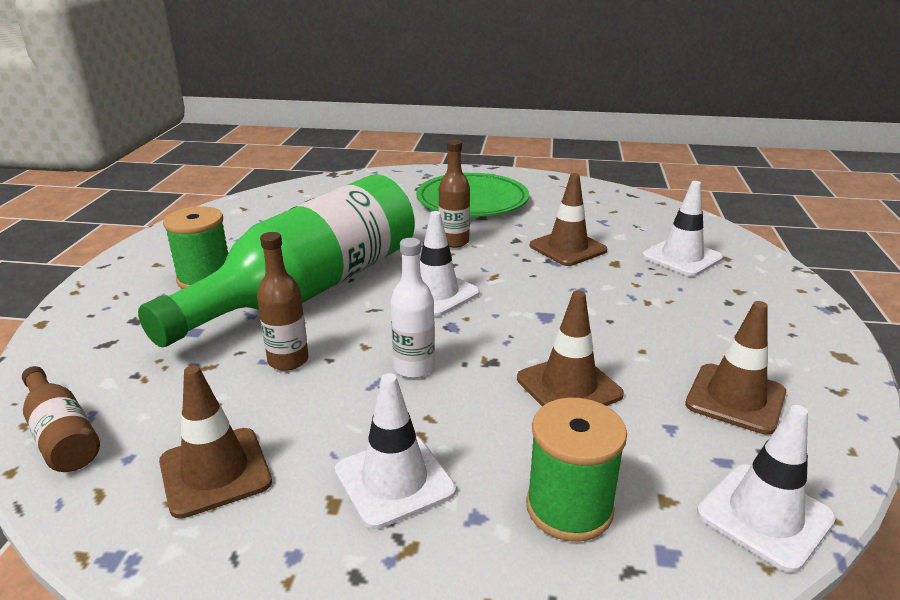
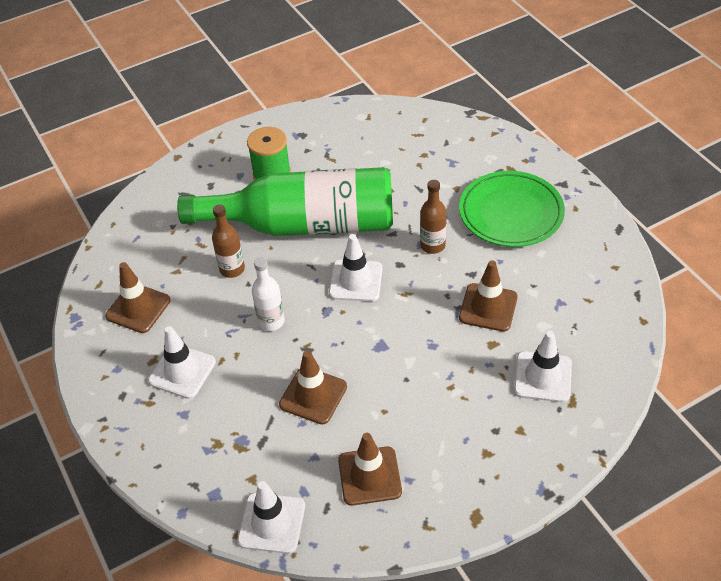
camera: 55 degrees right, 20 degrees up
(61, 434) = (117, 241): brown bottle -> none
(569, 508) = (216, 444): green spool -> none

